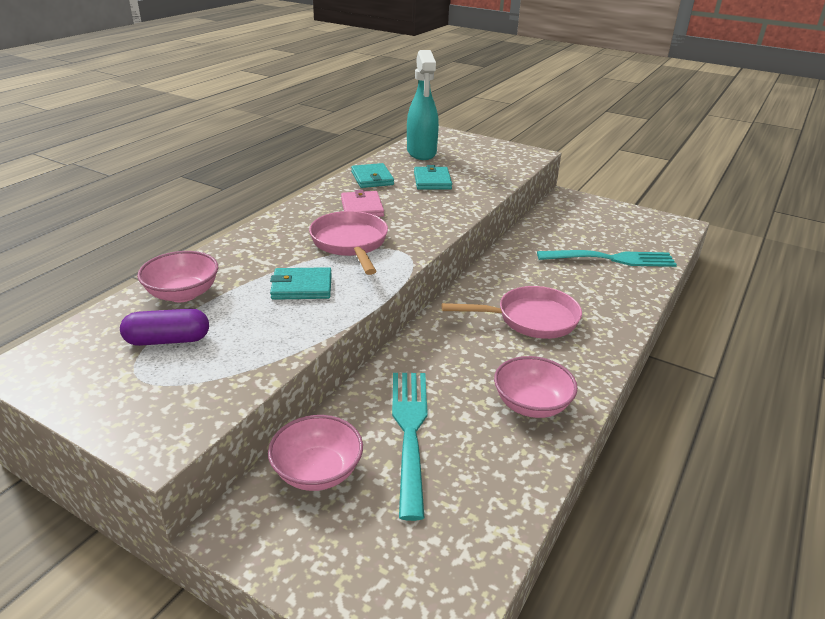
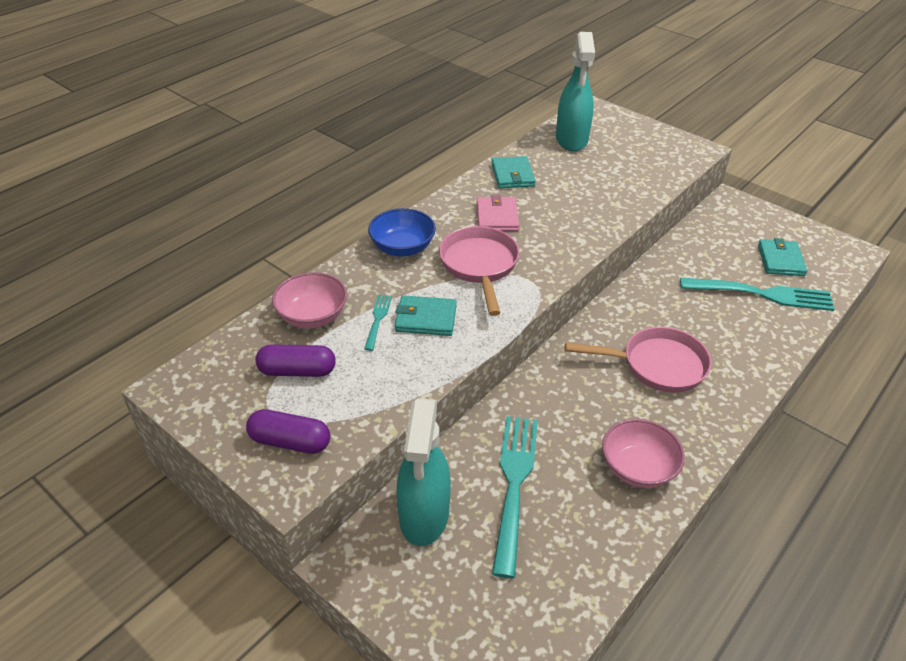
camera: 10 degrees right, 10 degrees up
(161, 403) = (290, 442): none -> purple capsule
(252, 292) = (378, 320): none -> turquoise fork
(273, 235) = (402, 248): none -> blue bowl
(317, 471) = (424, 516): pink bowl -> turquoise spray bottle
(432, 181) = (577, 183): turquoise wallet -> turquoise wallet (780, 260)

